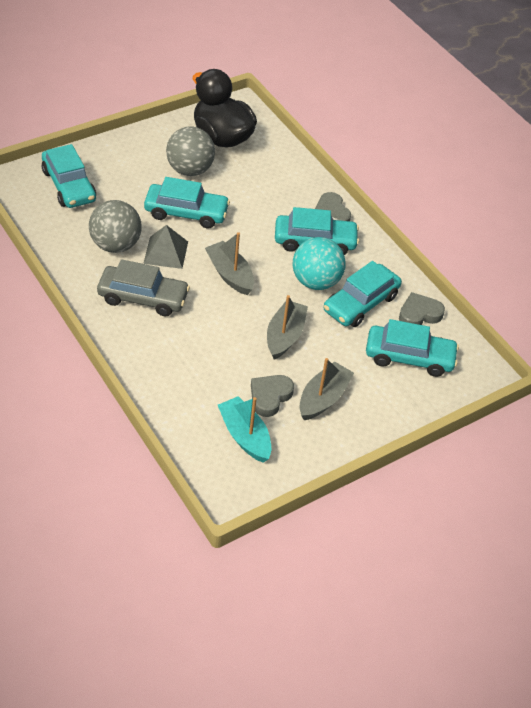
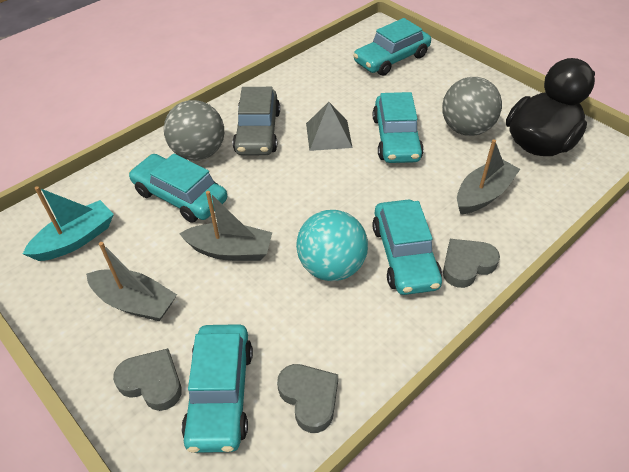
camera: 85 degrees right, 0 degrees up
(115, 245) = (324, 101): grey ball -> grey ball (199, 153)
(230, 274) = (314, 188): grey boat -> grey boat (483, 194)
(270, 397) = (133, 251): grey heart -> grey heart (152, 382)
(360, 303) = (309, 321): turquoise car -> turquoise car (180, 196)

